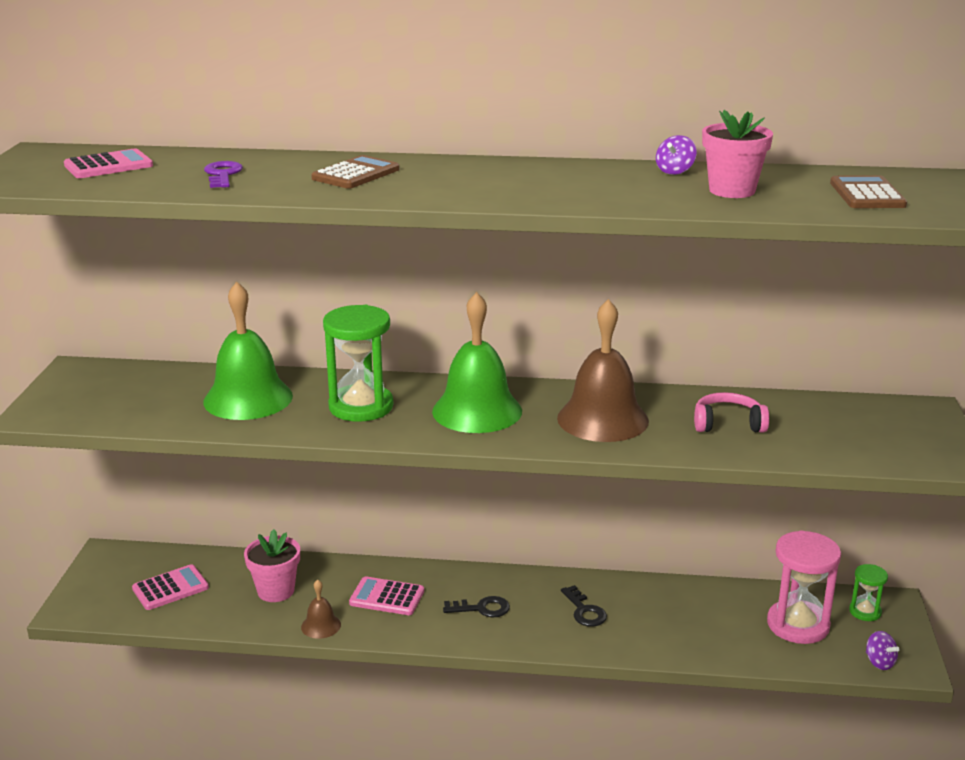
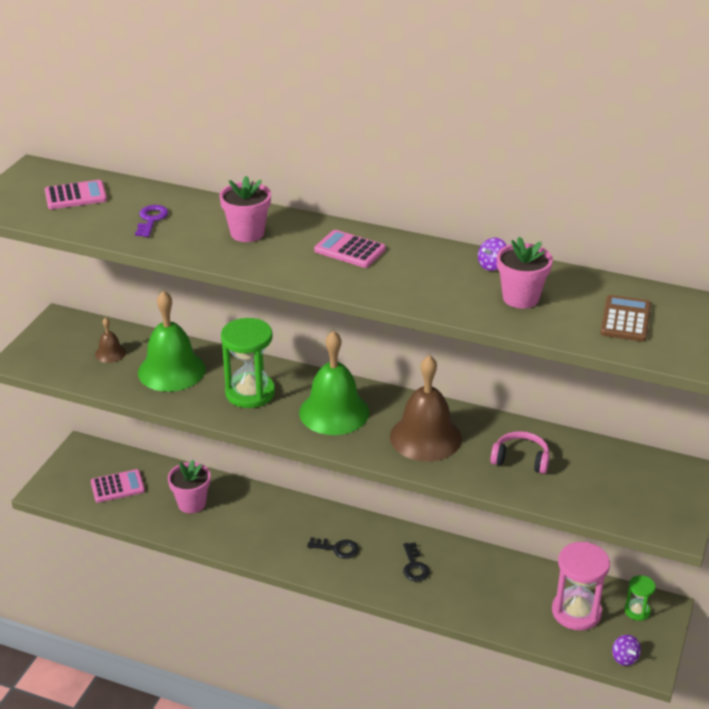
camera: 15 degrees right, 10 degrees up
(321, 626) = (214, 540): brown bell -> brown bell (110, 353)
(356, 174) = (247, 233): brown calculator -> pink flower pot
(387, 597) = (270, 525): pink calculator -> pink calculator (349, 250)

